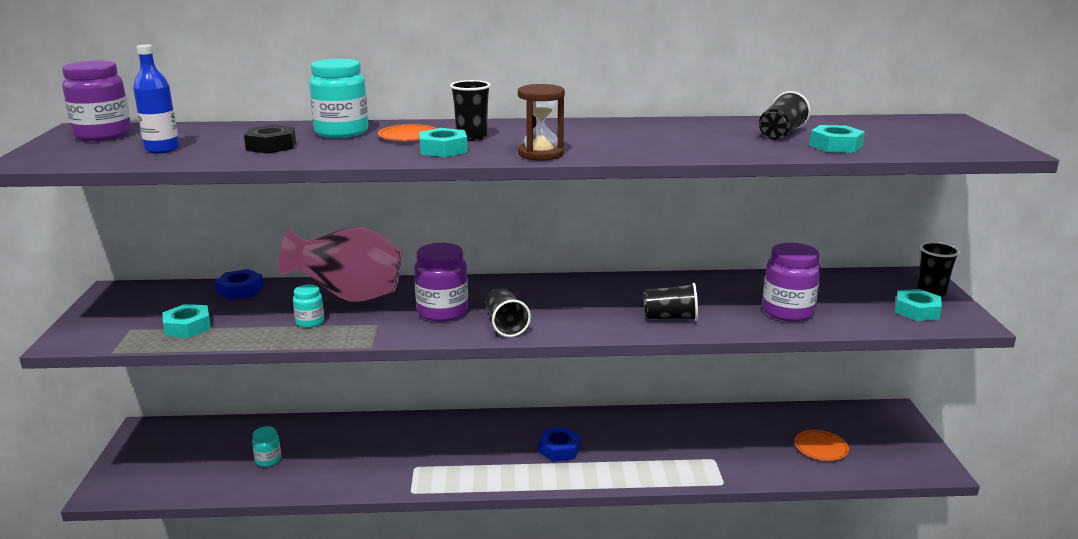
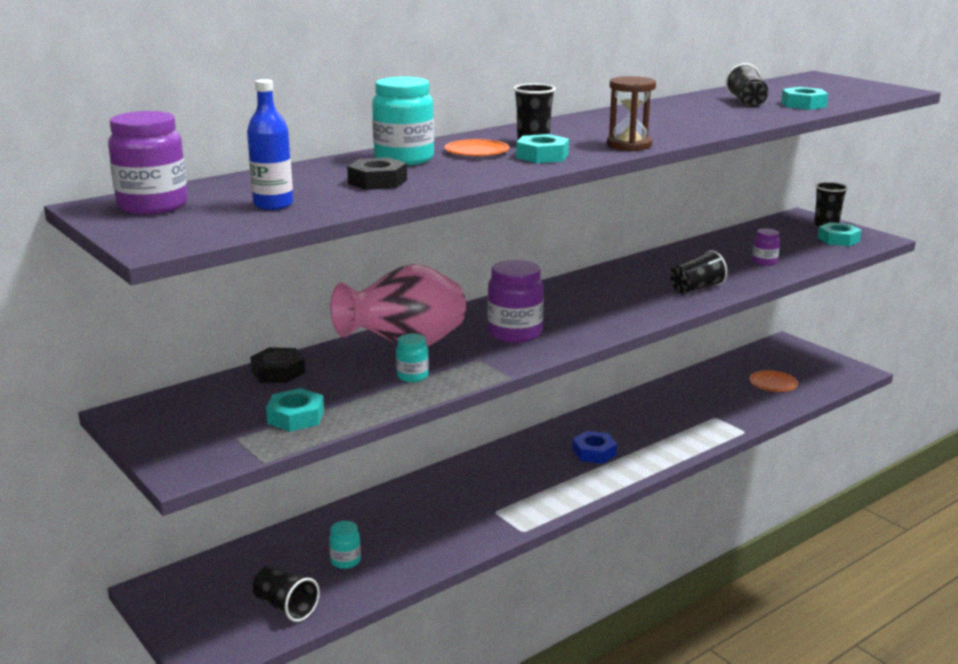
camera: 35 degrees left, 0 degrees up
(240, 290) = (278, 372): blue nut -> black nut
(506, 325) = (587, 328): black cup -> black cup (285, 607)
(787, 312) = (764, 262): purple jar -> purple jar, size x0.54

